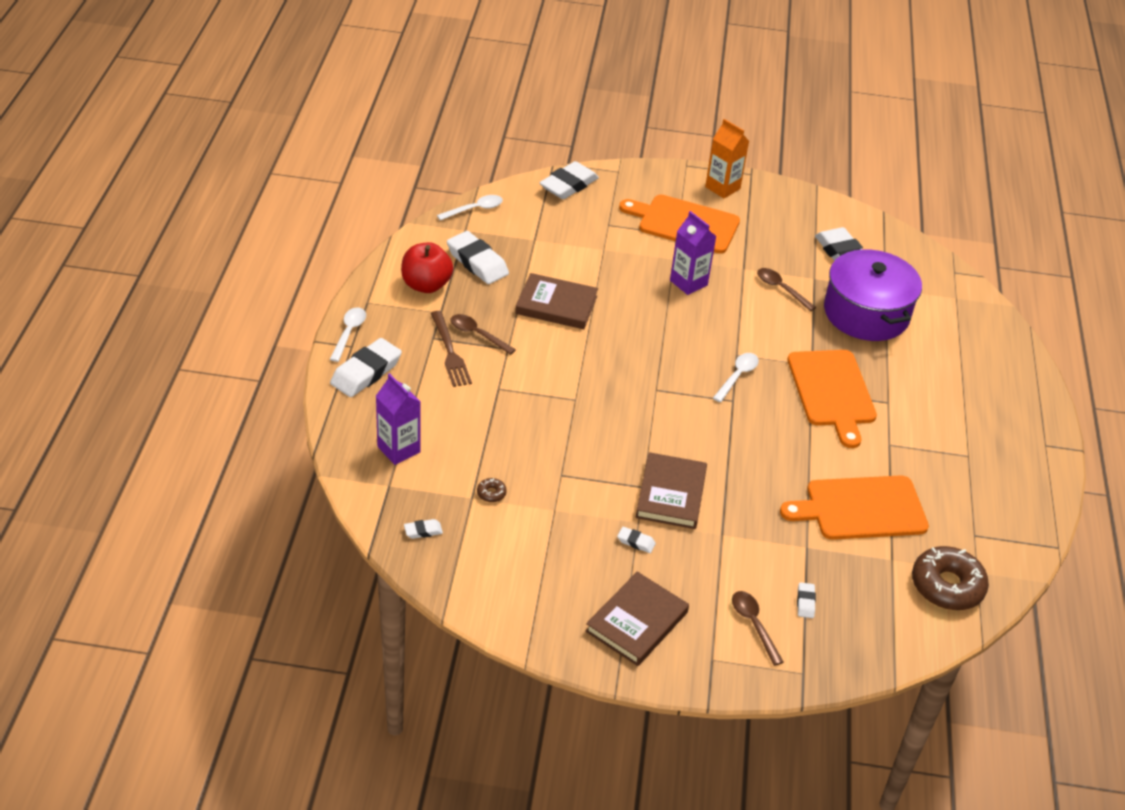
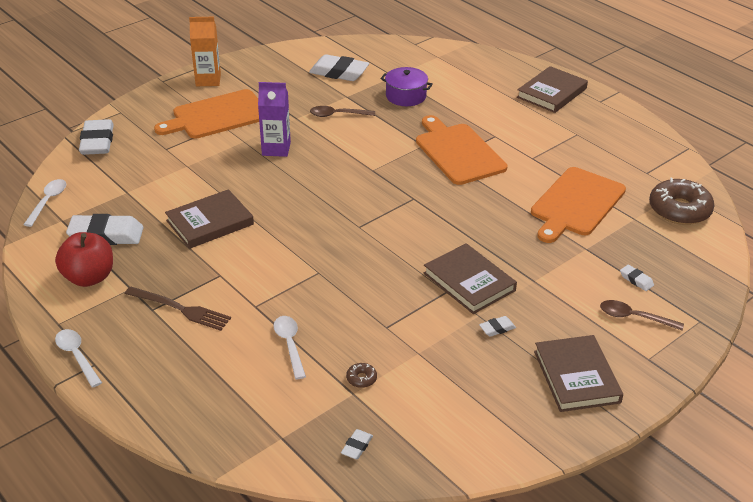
camera: 45 degrees left, 5 degrees down
(366, 372) = (136, 373): white eraser -> none
(398, 449) = (248, 406): purple carton -> none
(477, 334) = (183, 282): brown spoon -> none
(737, 376) = (393, 182): white spoon -> white spoon (290, 345)
(832, 392) = (458, 152): orange cutting board -> orange cutting board turned 150 degrees counterclockwise
(866, 313) = (406, 96): purple pot -> purple pot, size x0.54
(1010, 404) = (551, 93): none -> brown book

